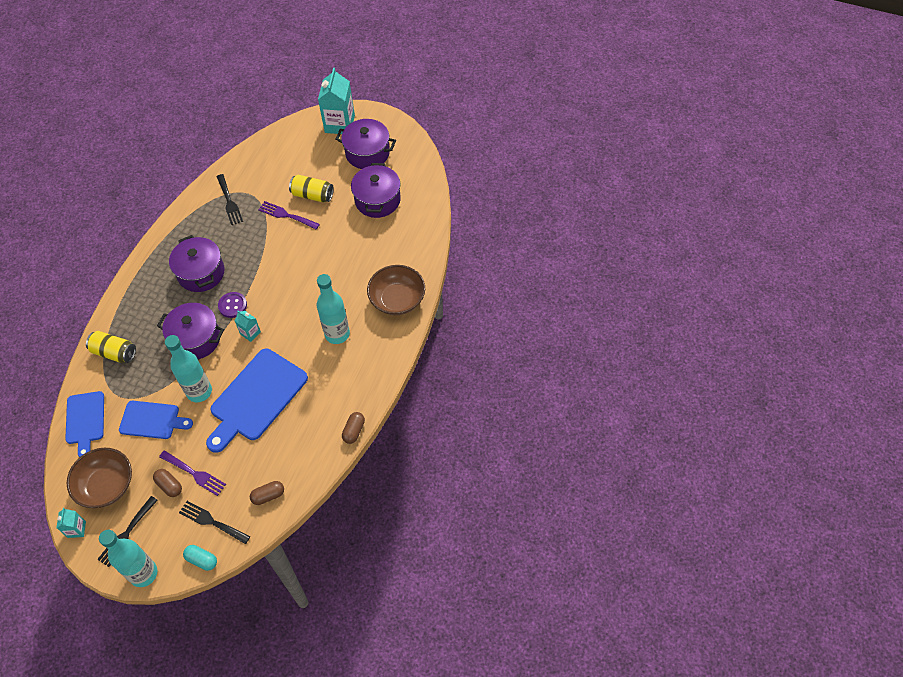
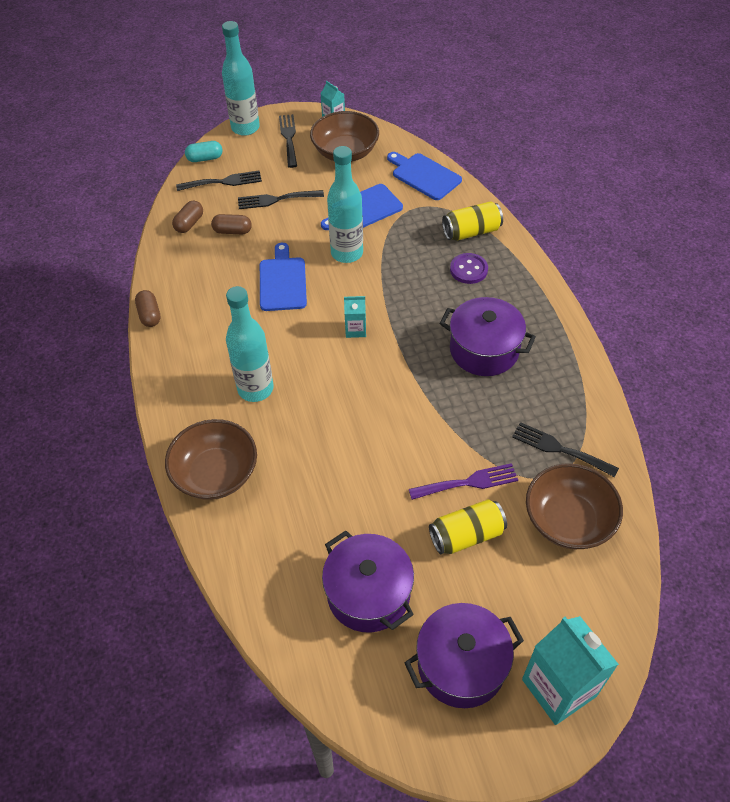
camera: 140 degrees right, 5 degrees down
(169, 486) = (289, 181): brown capsule -> brown capsule (232, 231)
(195, 474) = (276, 199): purple fork -> black fork
(196, 339) = (406, 289): purple pot -> none
(232, 305) = (407, 342): purple button -> purple button (468, 269)
(256, 398) = (282, 281): blue cutting board -> blue cutting board, size x0.60
(264, 172) = (568, 520): none -> brown bowl

